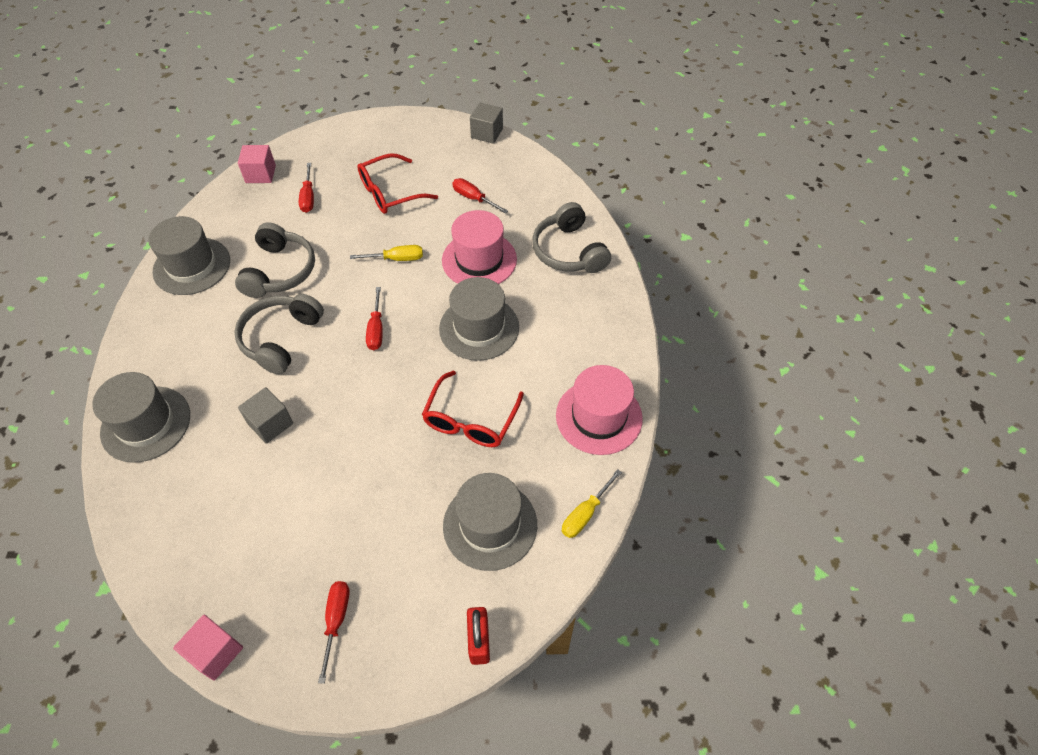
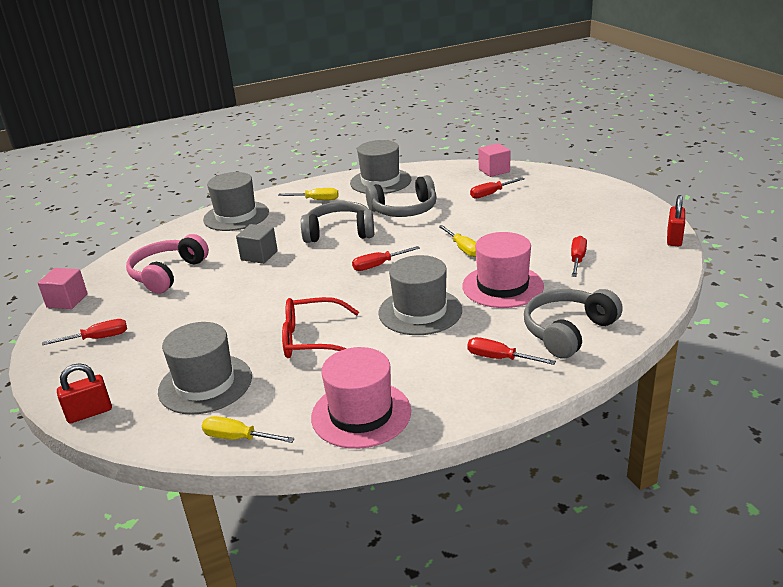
camera: 70 degrees right, 25 degrees down
(180, 335) = (316, 200): none -> yellow screwdriver
(237, 525) = (167, 274): none -> pink headphones
(390, 193) = (536, 221): red glasses -> none
(487, 133) = (674, 239): grey cube -> red padlock
(578, 304) = (499, 358): none -> red screwdriver

